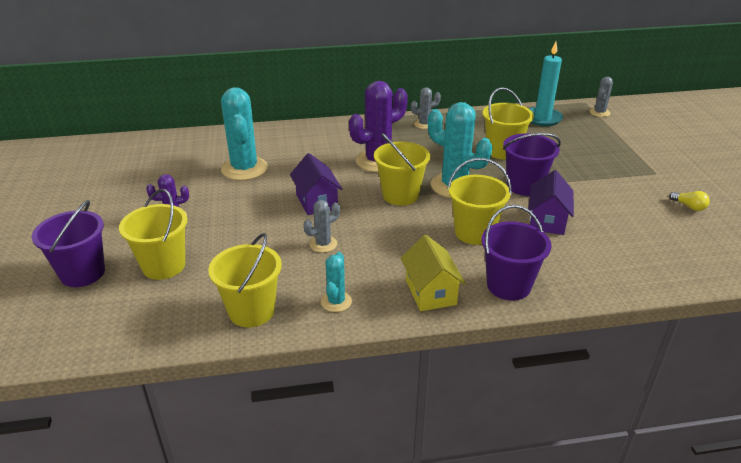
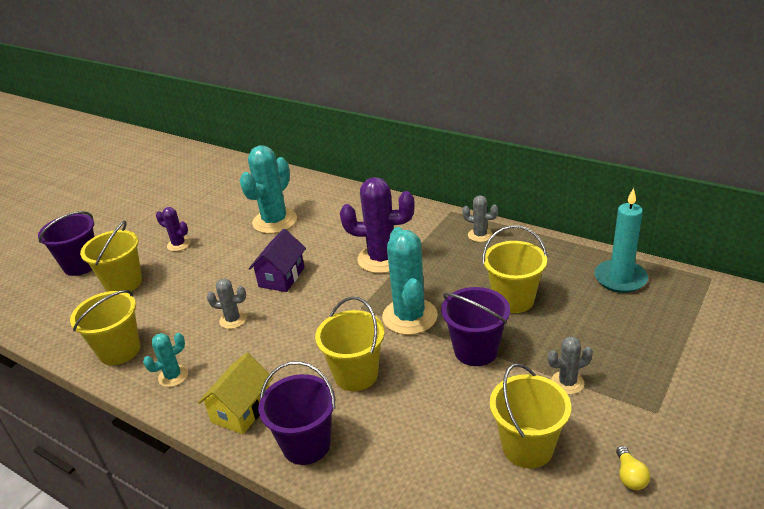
camera: 45 degrees right, 0 degrees up
(400, 195) = (351, 303): yellow bucket -> yellow bucket (527, 447)
(547, 220) = (439, 400): purple house -> none
(599, 112) = (709, 300): grey cactus -> grey cactus (567, 382)

